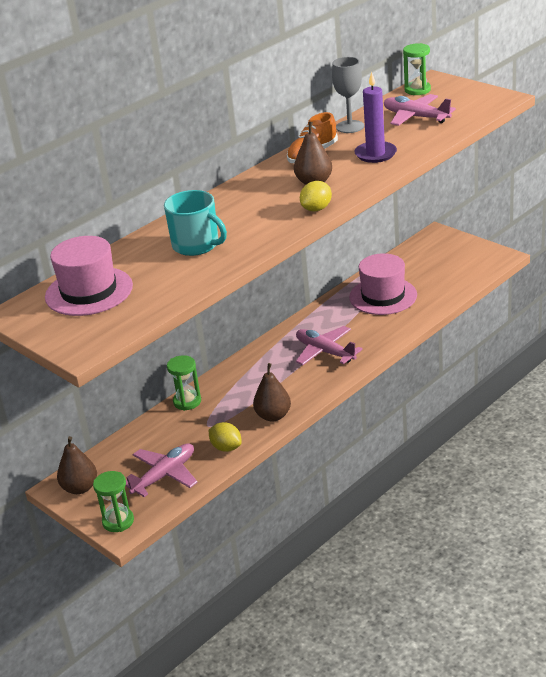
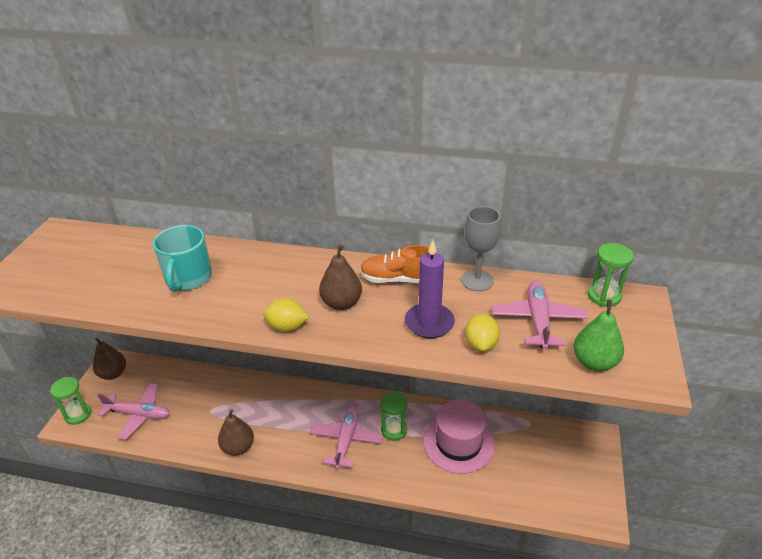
camera: 55 degrees right, 5 degrees up
(89, 291) = (94, 252): pink hat -> none
(187, 401) = (236, 382): green hourglass -> green hourglass (394, 430)
(226, 447) = (185, 436): yellow lemon -> yellow lemon (481, 344)
(473, 111) = (594, 362): none -> green pear

